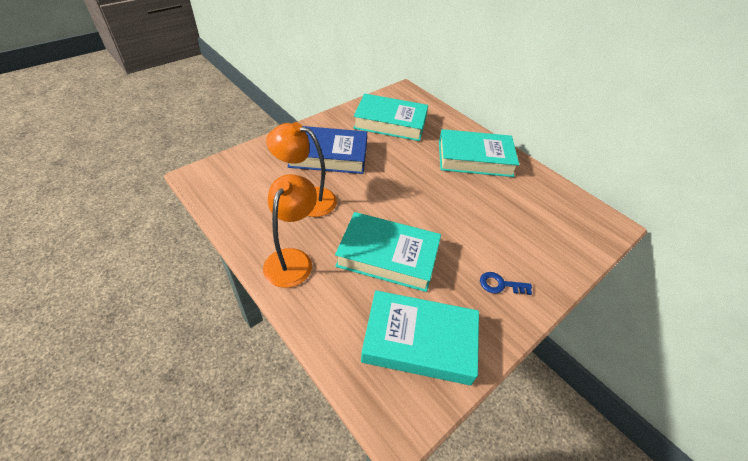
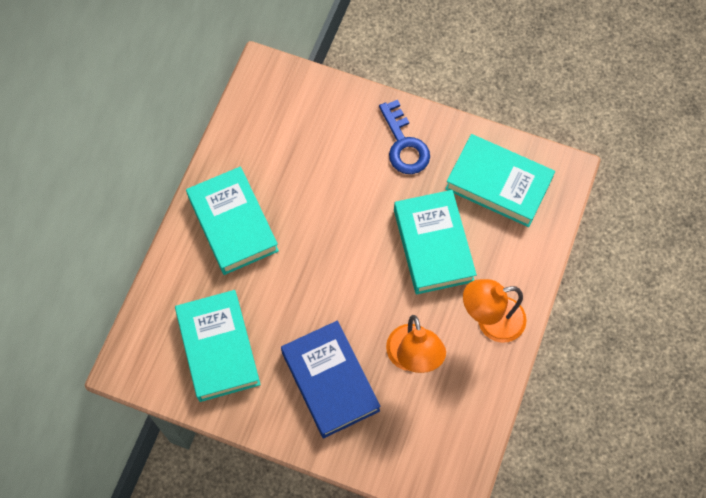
camera: 115 degrees left, 20 degrees up
(419, 341) = (498, 184): turquoise book -> turquoise book turned 45 degrees counterclockwise
(500, 285) = (404, 144): blue key -> blue key, size x1.70

